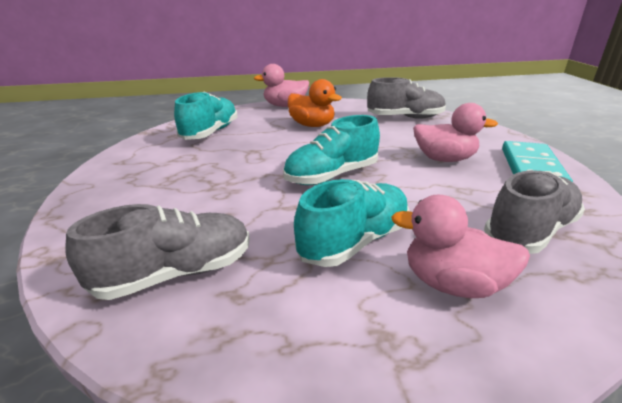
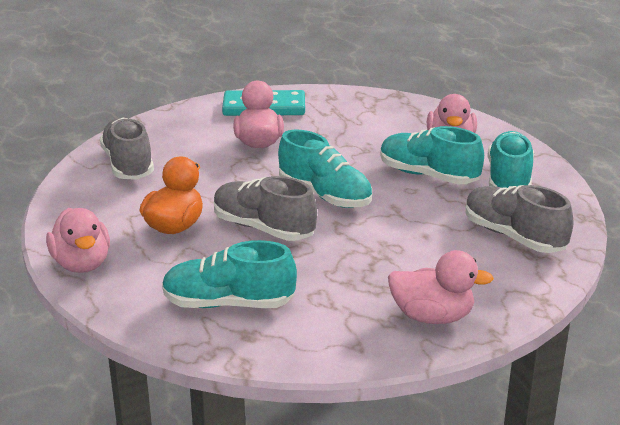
camera: 105 degrees left, 0 degrees up
(111, 193) = (432, 316): none -> pink duck
(318, 316) = (509, 180): none -> turquoise shoe
(530, 231) = (374, 117): grey shoe -> grey shoe (263, 228)

